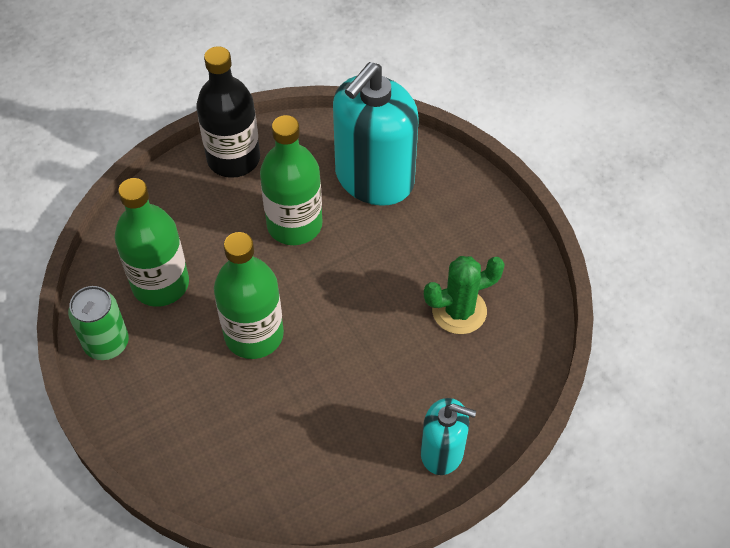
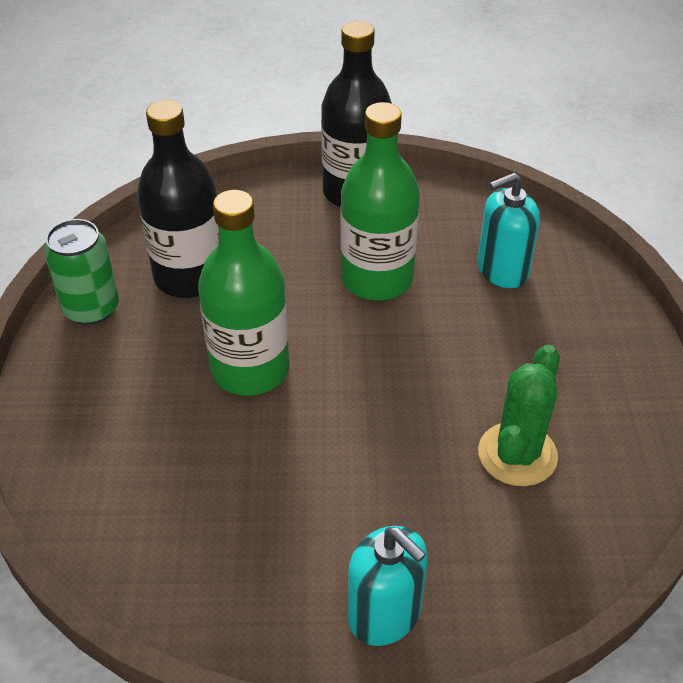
camera: 30 degrees right, 10 degrees down
(160, 284) = (190, 276): green bottle -> black bottle
(374, 178) = (502, 270): turquoise soap dispenser -> turquoise soap dispenser, size x0.54
(459, 311) = (517, 454): green cactus -> green cactus turned 75 degrees counterclockwise

